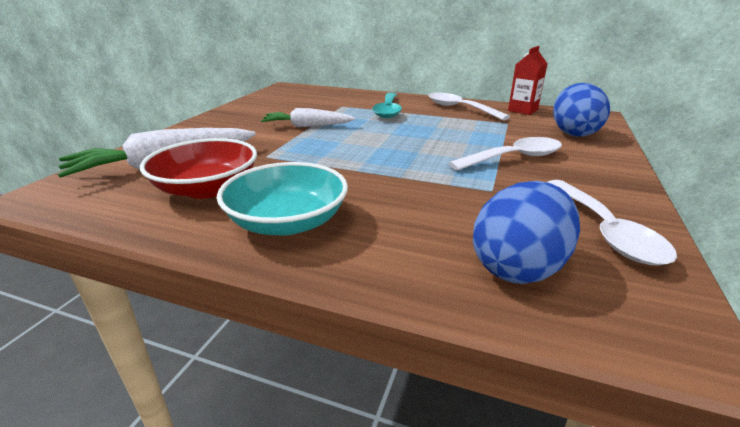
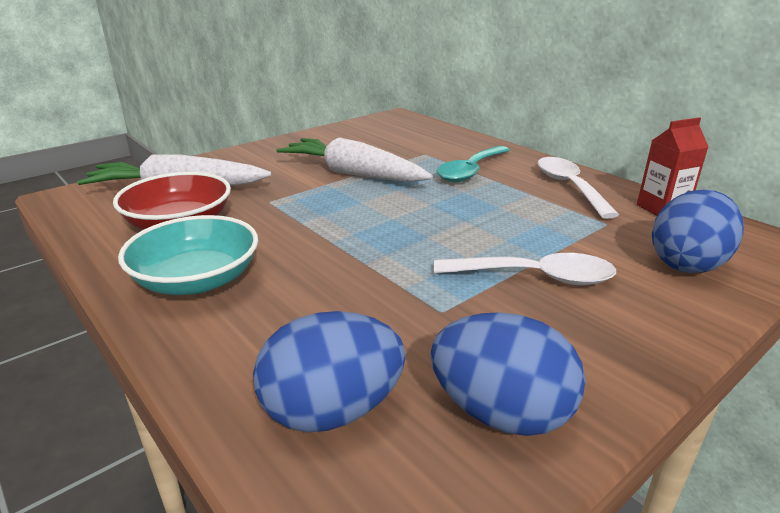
camera: 30 degrees right, 0 degrees up
(307, 126) = (353, 174): white carrot -> white carrot, size x1.55
(605, 231) = (501, 413): white spoon -> blue egg

